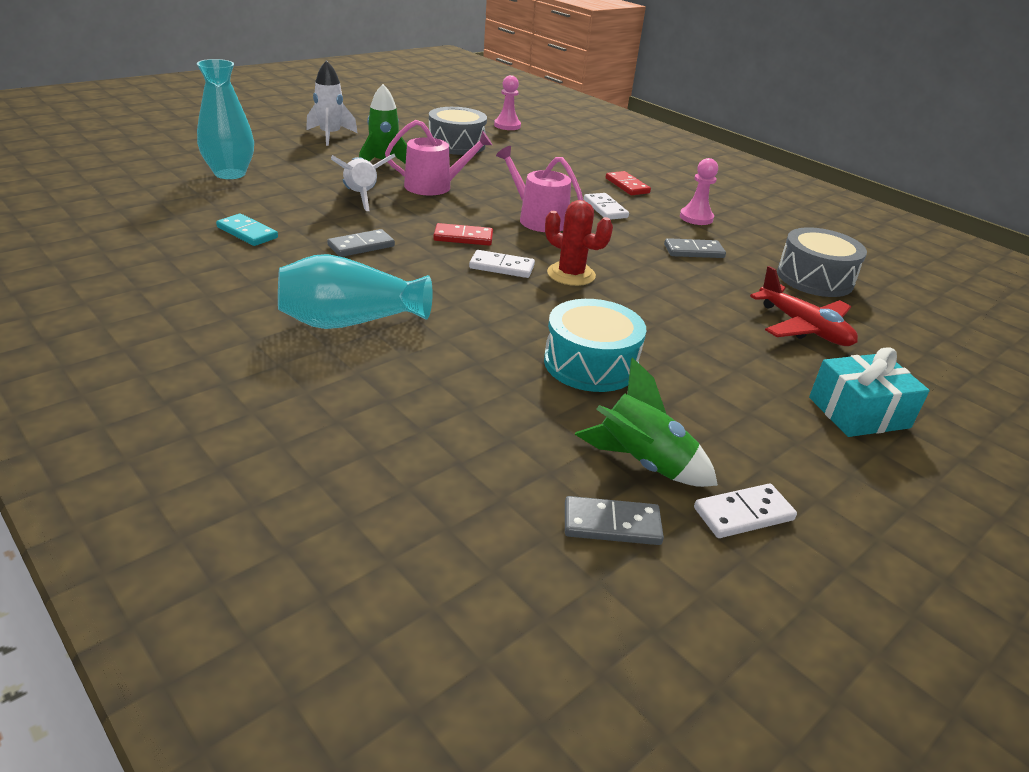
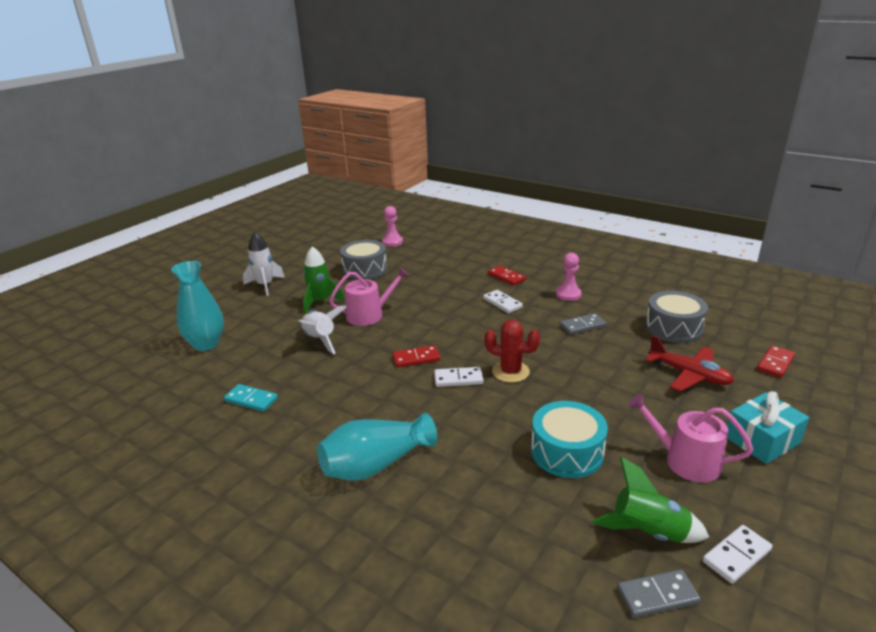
camera: 10 degrees left, 5 degrees down
(361, 246) = (345, 388): grey domino -> none
(538, 219) = (460, 326): pink watering can -> pink watering can (685, 460)
(932, 342) = (775, 363): none -> red domino

